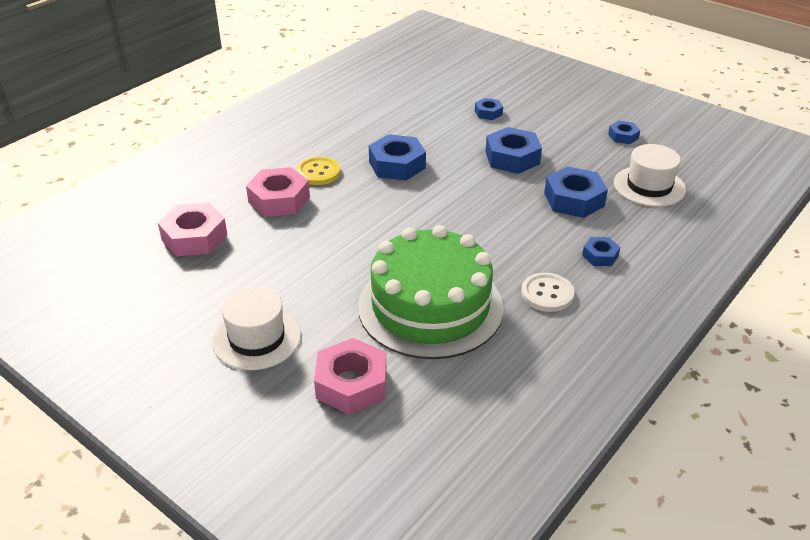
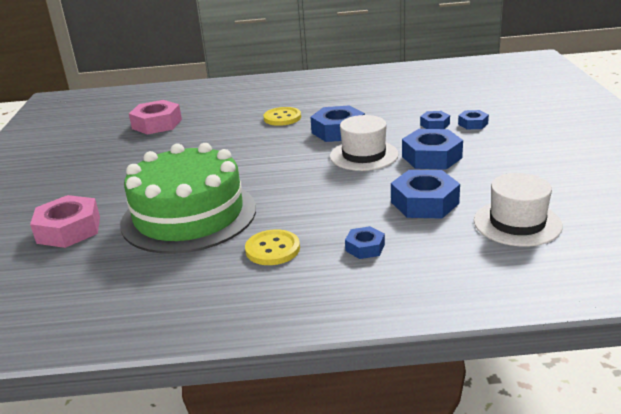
camera: 50 degrees right, 10 degrees down
(257, 338) = (81, 183): white hat -> white hat (364, 155)
(279, 199) = (232, 123): pink nut -> none
(547, 294) = (272, 249): white button -> yellow button
(623, 136) = (569, 179): blue nut -> blue nut (434, 124)

